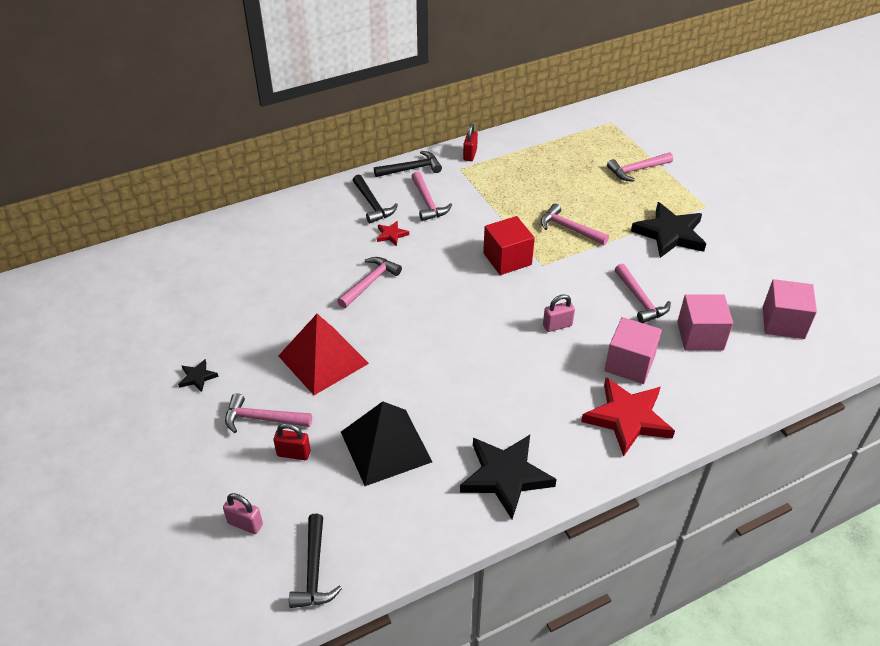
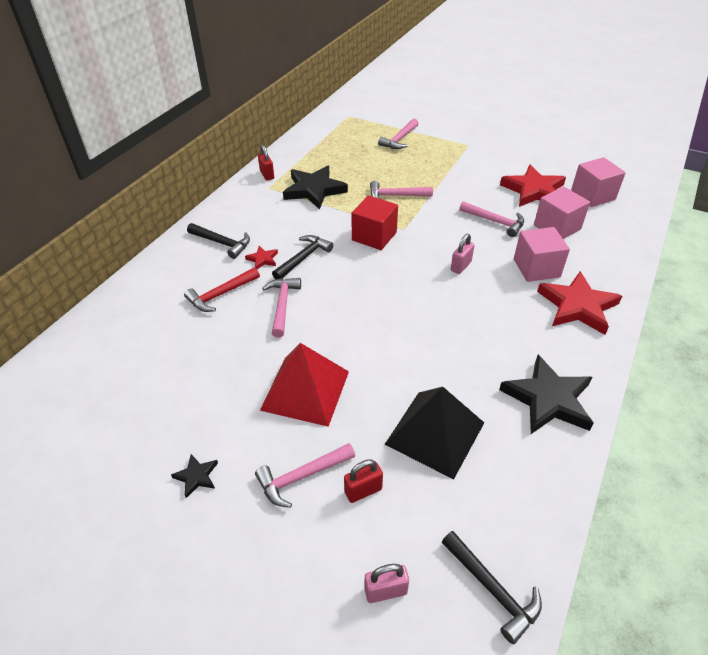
camera: 35 degrees left, 0 degrees up
(332, 249) = (221, 294): none -> red hammer
(411, 169) = (229, 203): black hammer -> black hammer (303, 258)
(427, 202) = (268, 222): pink hammer -> none
(670, 234) = (465, 171): black star -> black star (314, 190)
(720, 287) = (533, 191): none -> red star

